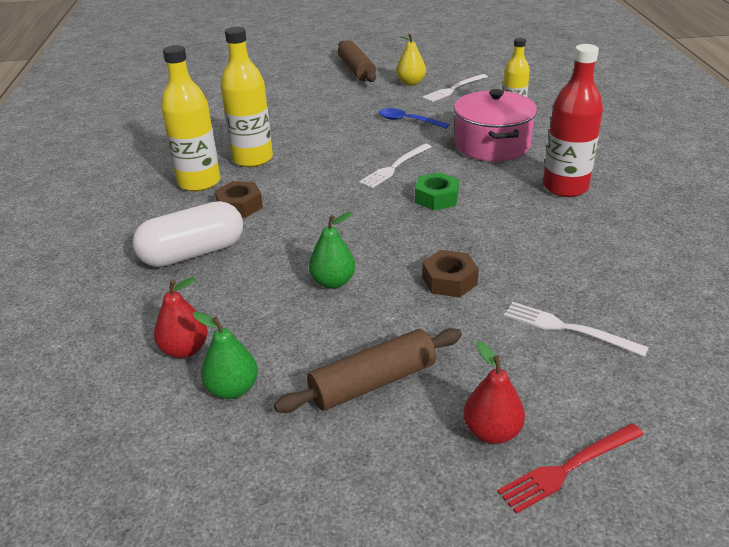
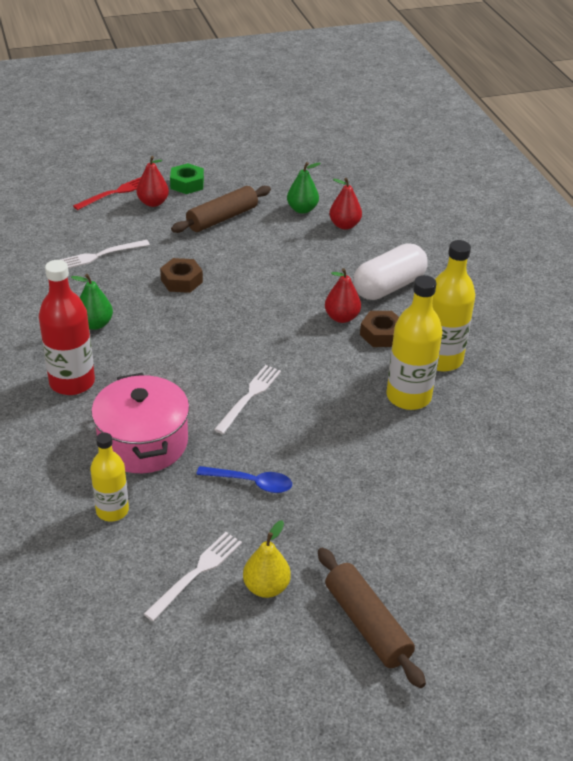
camera: 165 degrees right, 5 degrees up
(271, 224) = (341, 317): none -> red pear
(333, 282) = (268, 273): green pear -> green pear (95, 324)
(436, 198) = (200, 358): green nut -> green nut (187, 184)
(568, 328) = (100, 255): white fork -> white fork turned 135 degrees clockwise

